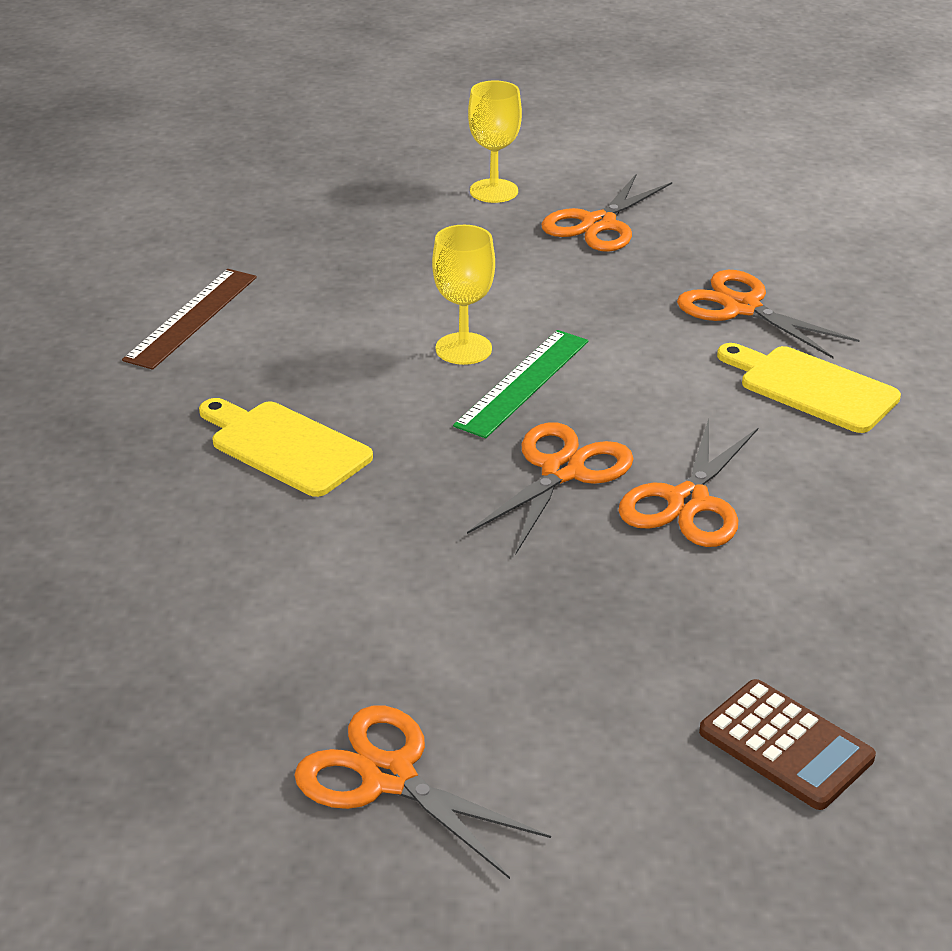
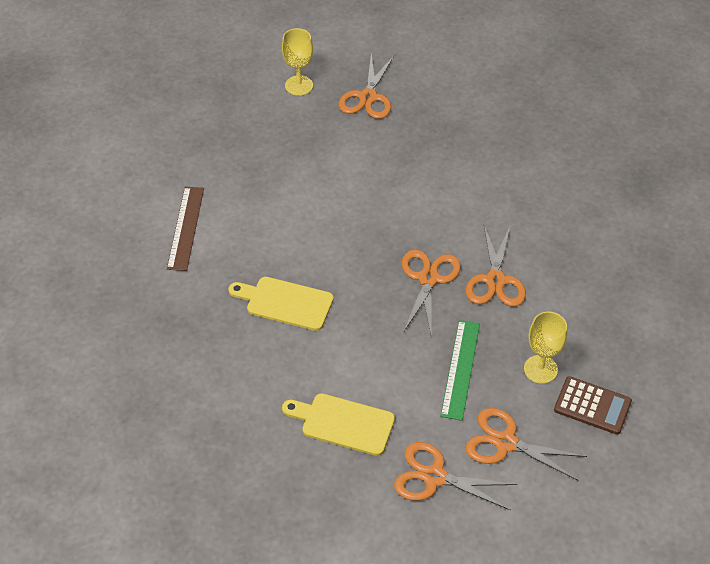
camera: 20 degrees left, 15 degrees up
(463, 349) = (341, 210): yellow goblet -> yellow goblet (540, 369)
(522, 382) = (382, 225): green ruler -> green ruler (460, 369)
(742, 308) = (468, 141): orange scissors -> orange scissors (506, 443)
(811, 387) = (523, 189): yellow cutting board -> yellow cutting board (343, 423)

